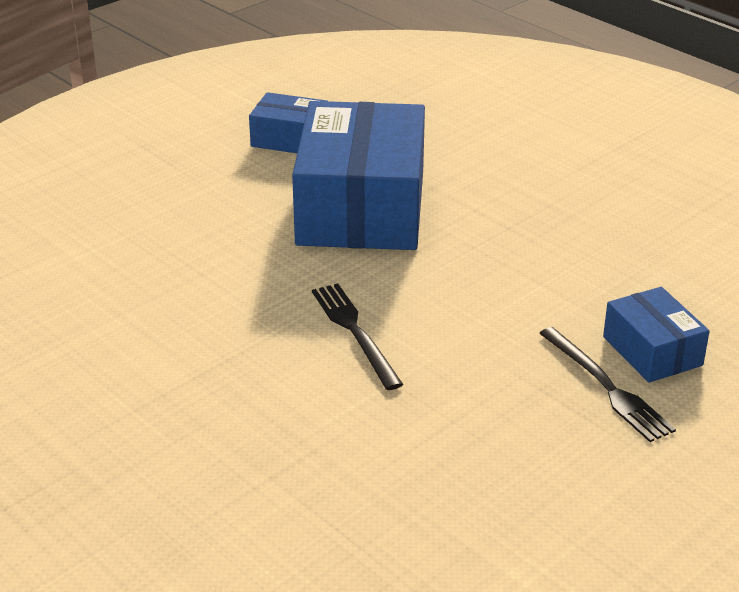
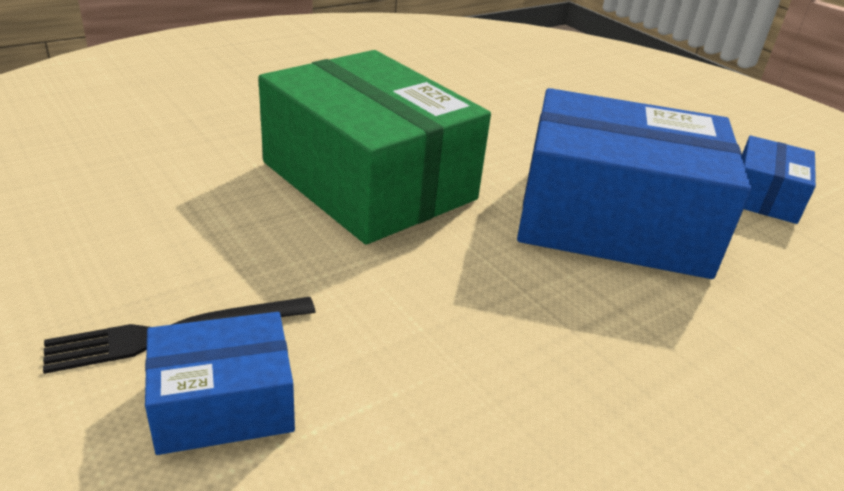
camera: 95 degrees right, 0 degrees up
(354, 331) = (368, 180): black fork -> green box

